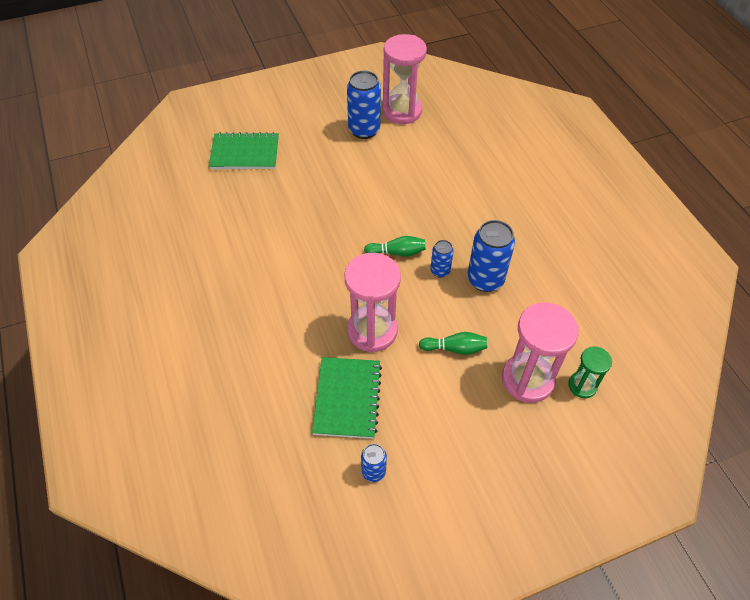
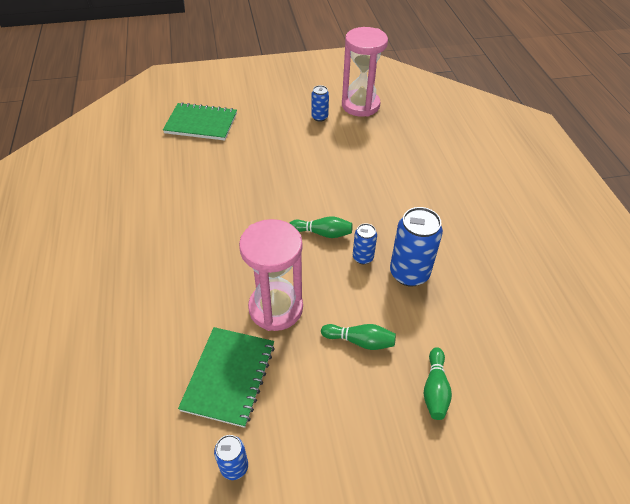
camera: 10 degrees right, 5 degrees down
(364, 130) = (319, 117): blue can -> blue can, size x0.54
(527, 379) = (435, 389): pink hourglass -> green bowling pin
(582, 386) = (497, 407): green hourglass -> none

